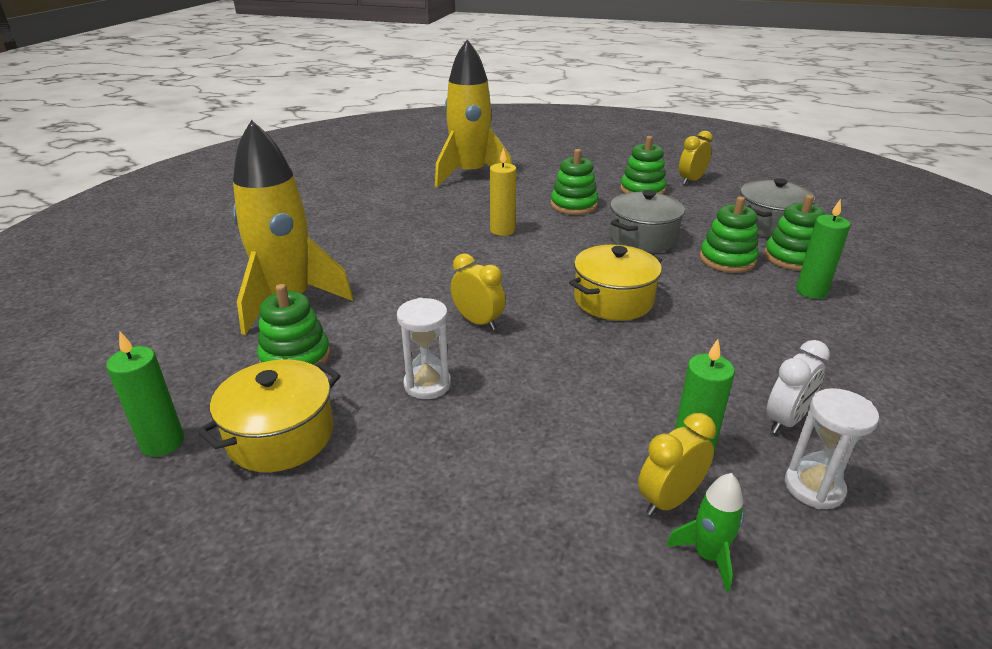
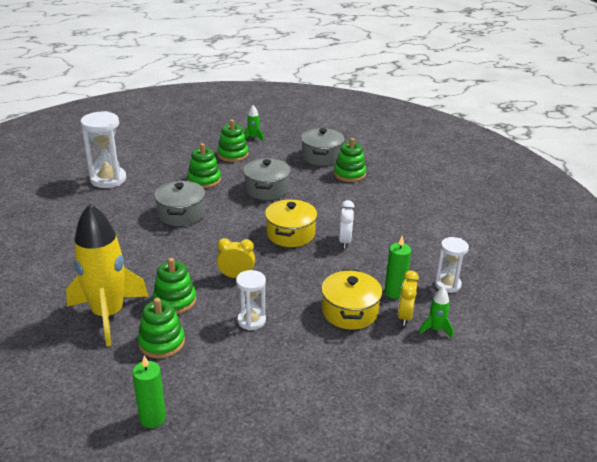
camera: 40 degrees left, 0 degrees up
(281, 436) = (211, 381): yellow pot -> yellow pot (349, 311)
(470, 175) = (108, 179): yellow rocket -> white hourglass
(502, 230) = (181, 214): yellow candle -> grey pot
(691, 180) = (253, 138): yellow clock -> green rocket
(727, 260) = (321, 187): green stacking toy -> green stacking toy (175, 301)
(785, 420) = (416, 261): white clock -> white clock (345, 241)
(811, 291) = (373, 191): green candle -> none

